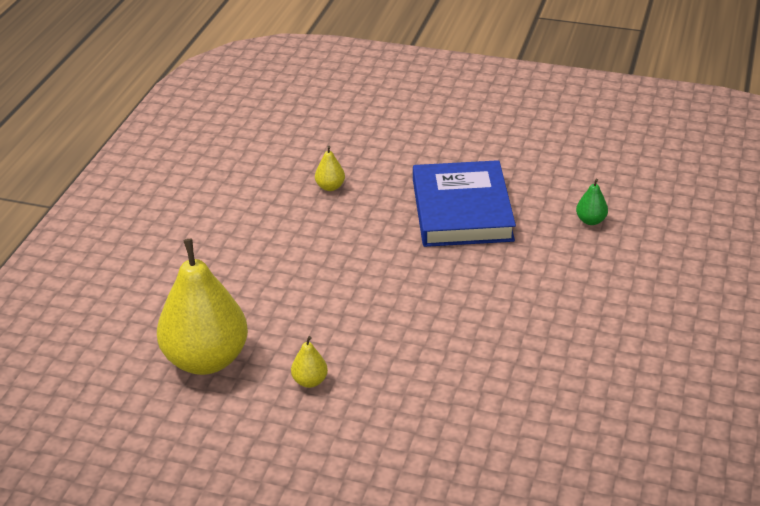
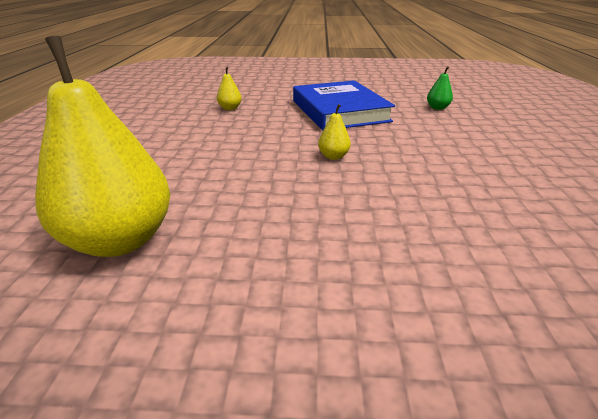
camera: 15 degrees left, 5 degrees down
(310, 381) = (258, 244): yellow pear -> yellow pear (333, 156)

